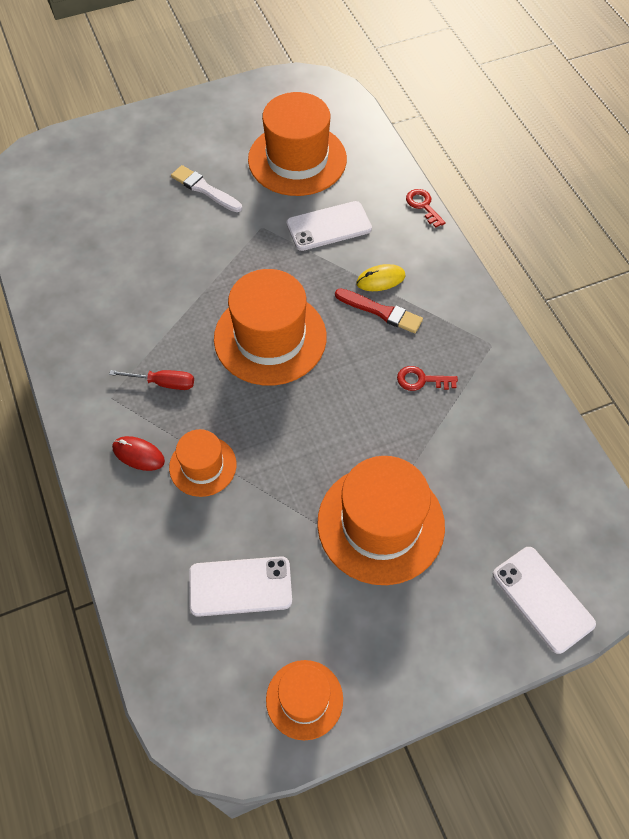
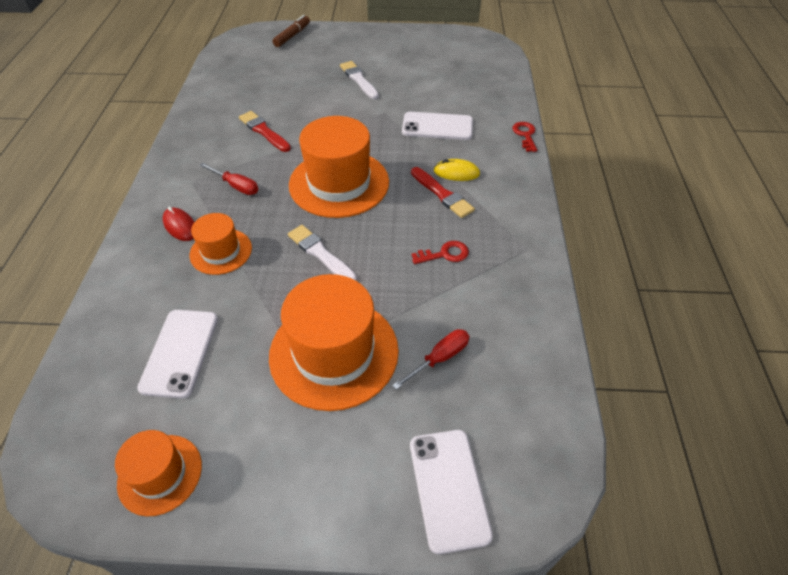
camera: 25 degrees right, 10 degrees down
(82, 147) = (292, 36): none -> brown marker
(144, 300) = (264, 131): none -> red brush
(240, 586) = (180, 352): white phone -> white phone turned 75 degrees clockwise
(297, 159) = (441, 80): orange hat -> none
(304, 427) = (320, 253): none -> white brush
(421, 380) = (445, 254): red key -> red key turned 135 degrees clockwise
(474, 489) = (439, 358): none -> red screwdriver

